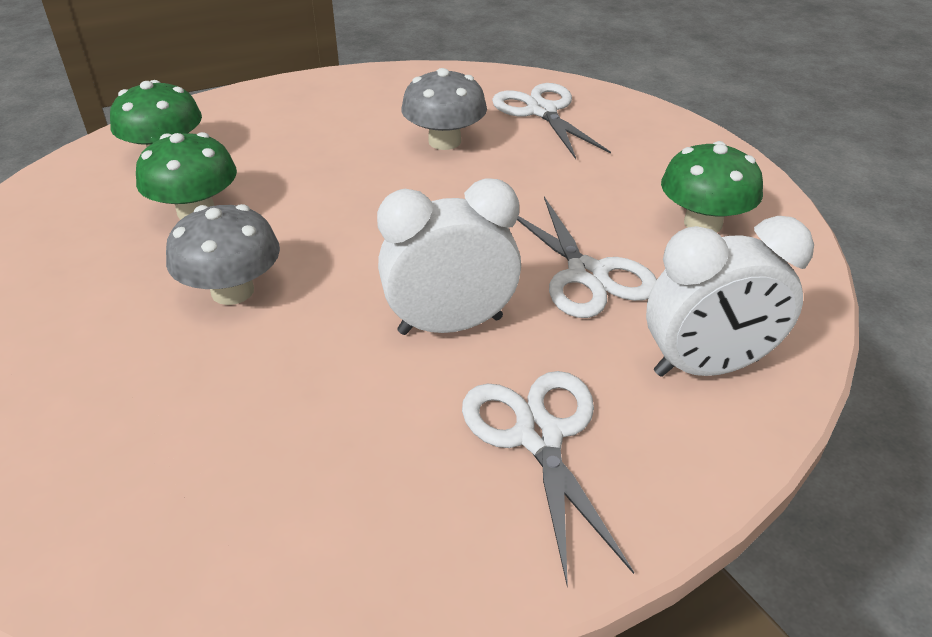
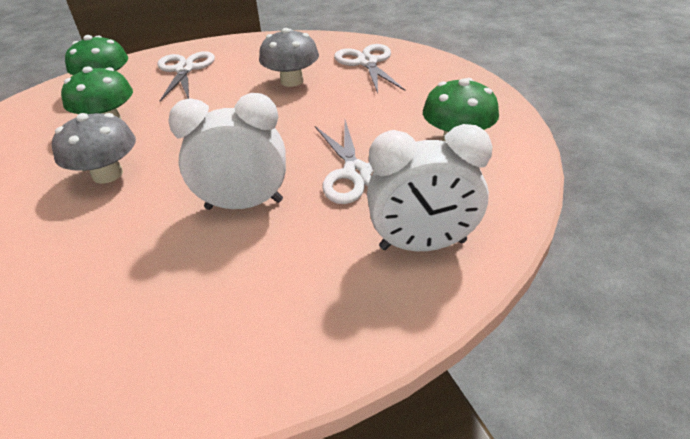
camera: 10 degrees right, 0 degrees up
(538, 436) = (275, 288): white scissors -> white scissors (185, 69)

